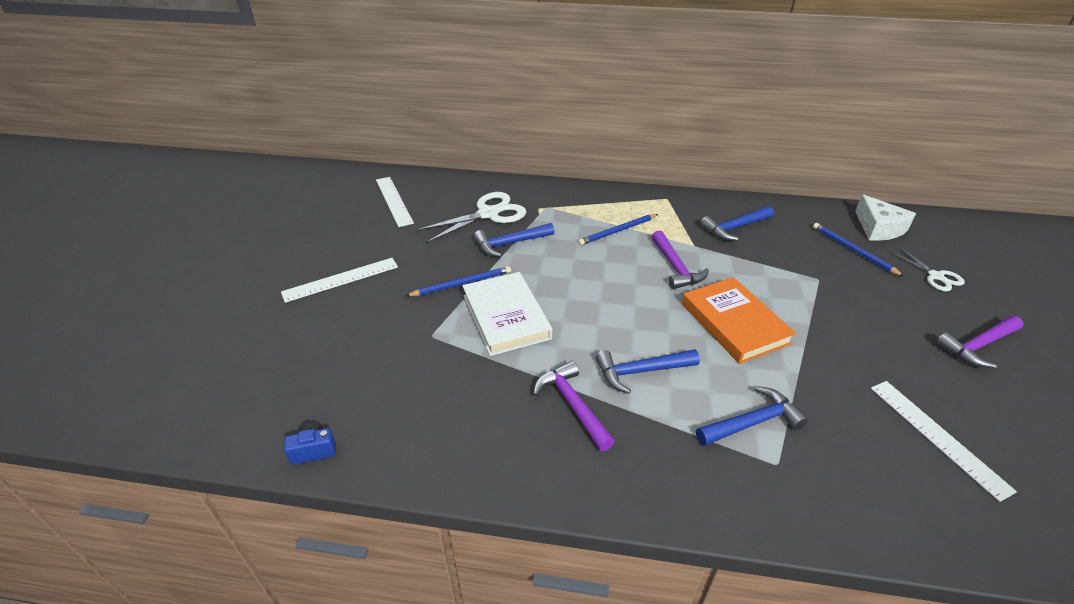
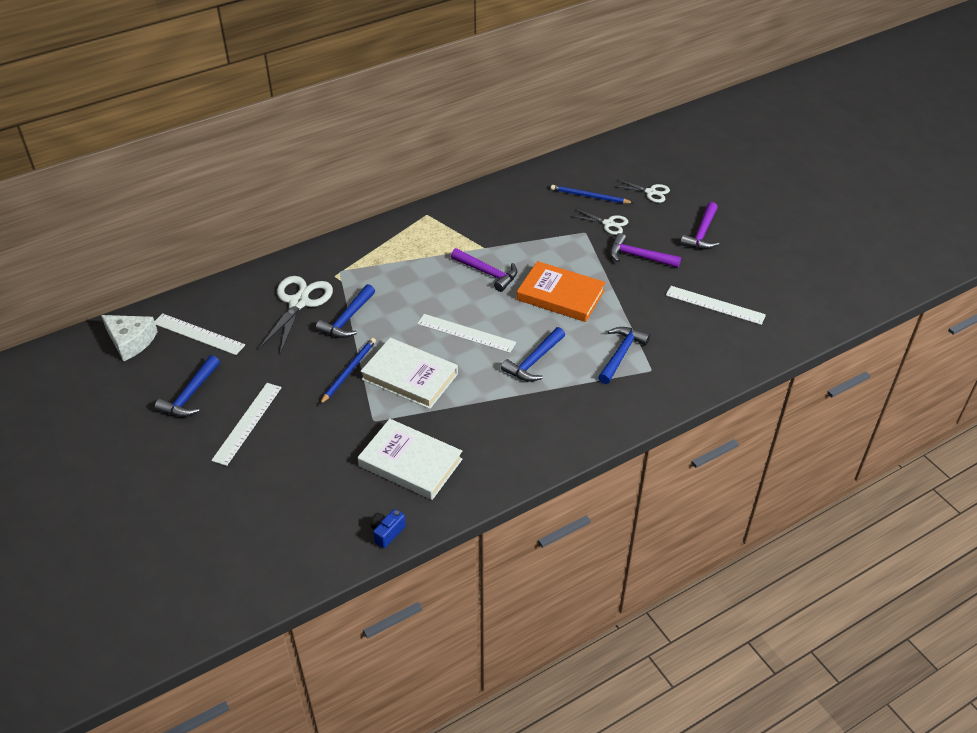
camera: 40 degrees left, 5 degrees up
(415, 395) = (410, 462): none -> white book
(573, 405) = (514, 407): purple hammer -> purple hammer (639, 257)
(599, 308) = (466, 333): none -> white ruler
(617, 231) = (418, 264): blue pencil -> none
(735, 228) = (499, 217): blue hammer -> blue hammer (190, 395)
(855, 283) = (608, 224): none -> white scissors
(878, 228) = (592, 168): white cheese -> white cheese (131, 341)

